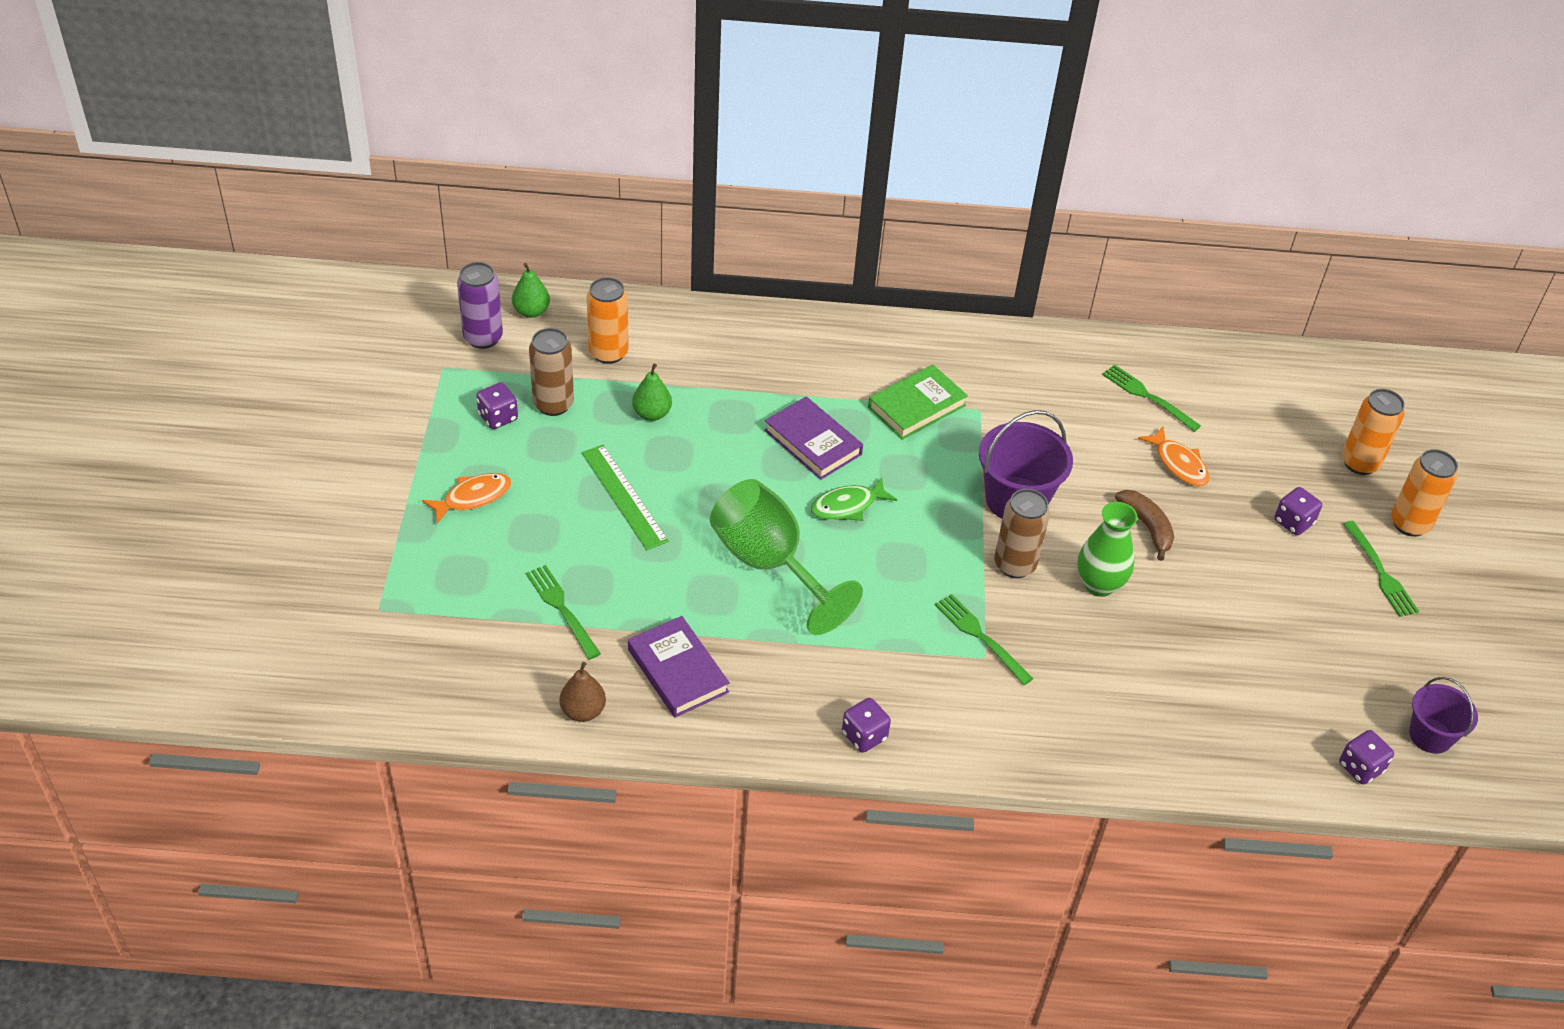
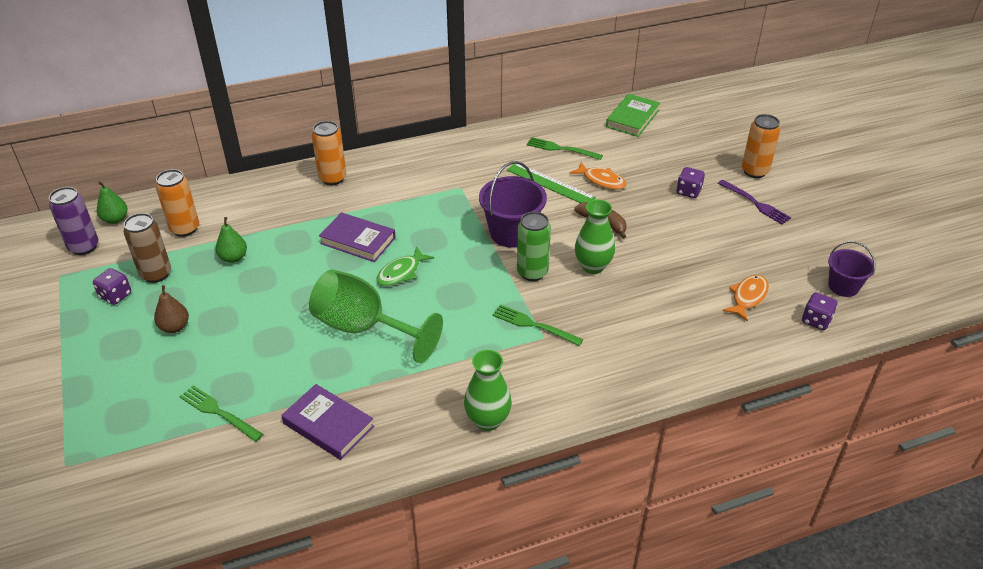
camera: 20 degrees left, 5 degrees down
(473, 497) = (116, 357): orange fish -> orange fish (748, 297)
(583, 711) = (266, 482): brown pear -> brown pear (175, 327)
(624, 496) = (235, 318): green ruler -> green ruler (550, 184)
(864, 736) = (487, 420): purple dice -> green vase
(916, 406) = (418, 198): green book -> green book (632, 118)
(1014, 565) = (532, 272): brown can -> green can
(1360, 463) = (706, 147): orange can -> orange can (332, 178)
(1381, 573) = (756, 203): green fork -> purple fork

